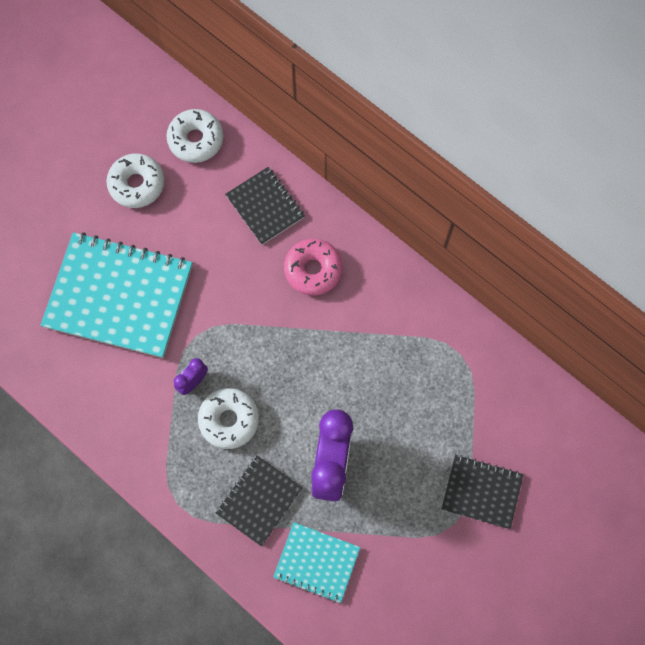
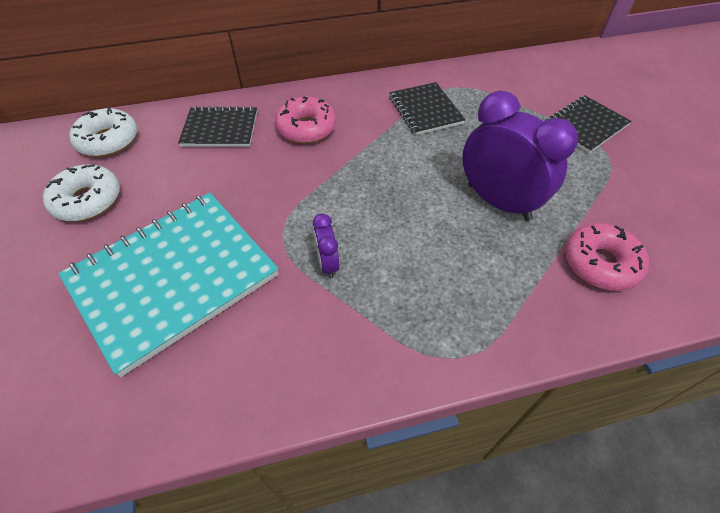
camera: 55 degrees left, 20 degrees down
(229, 420) = (394, 255): white donut -> none
(259, 500) = (501, 276): black notebook -> black notebook (425, 110)
(316, 562) = (600, 263): turquoise notebook -> pink donut

